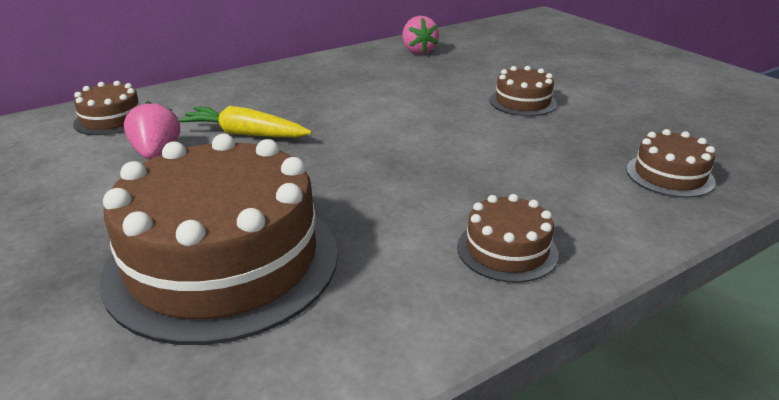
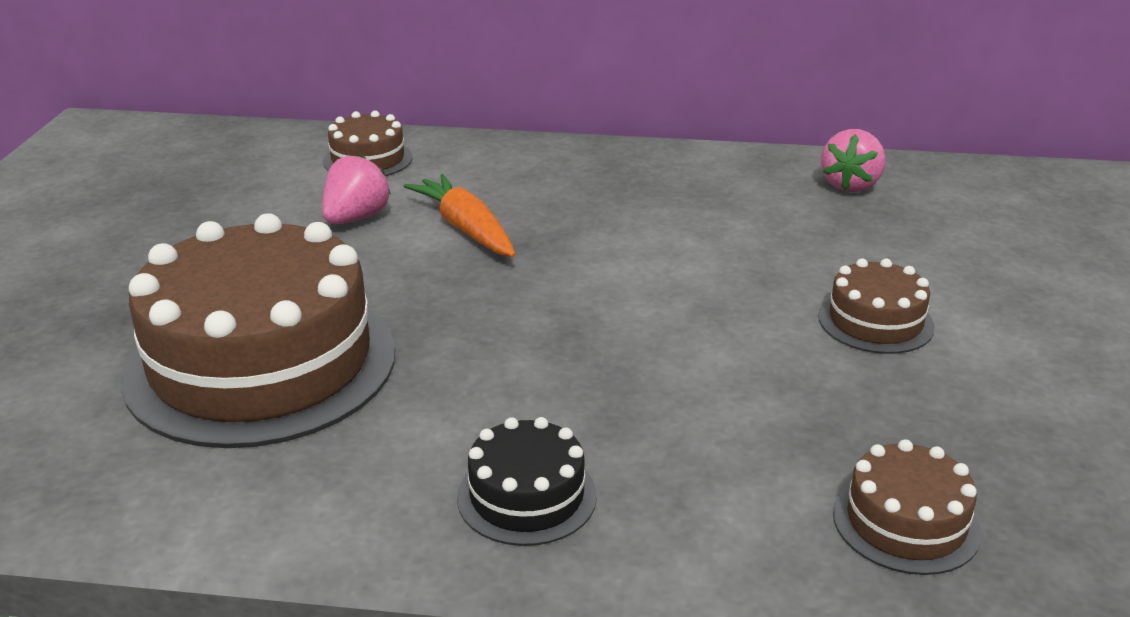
camera: 40 degrees right, 0 degrees up
(244, 134) = (465, 228): yellow carrot -> orange carrot
(507, 250) = (527, 496): brown cake -> black cake

